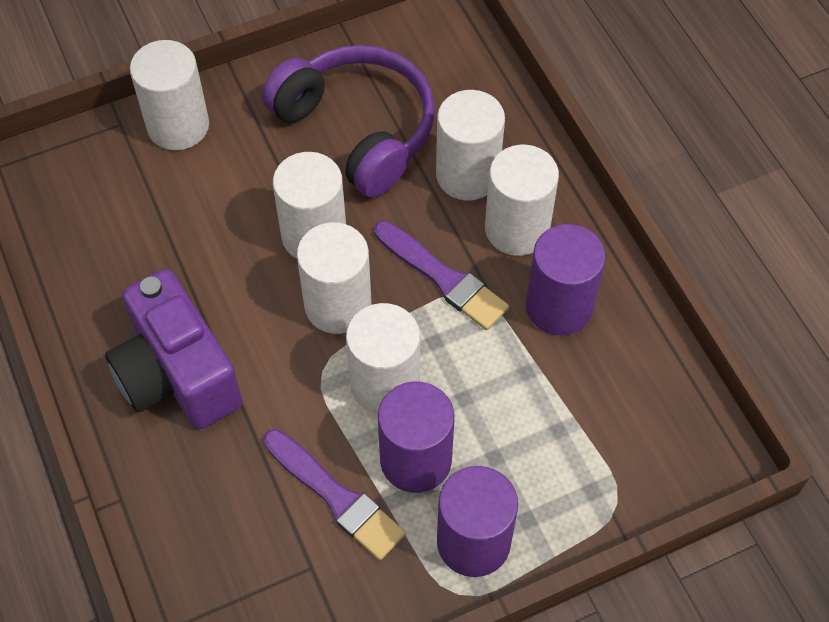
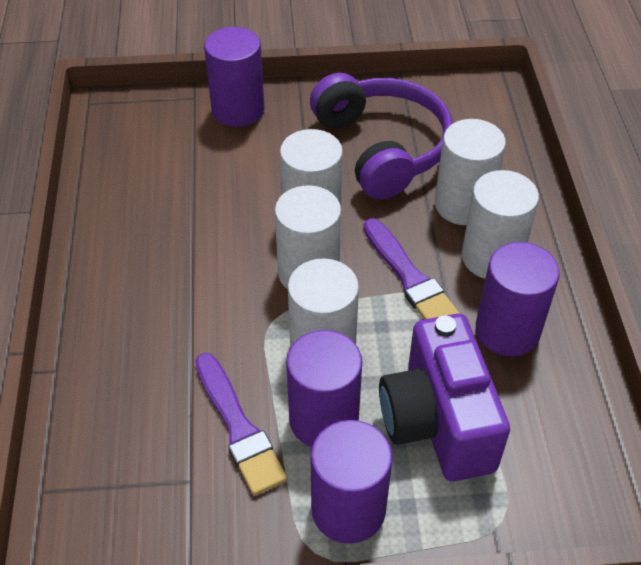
camera: 20 degrees right, 10 degrees down
(177, 375) = (149, 288): purple camera -> purple camera (437, 422)
(178, 126) = (238, 110): white cylinder -> purple cylinder

